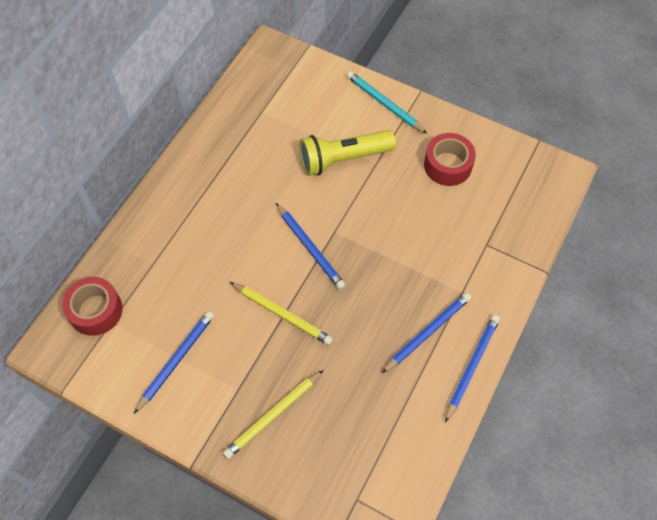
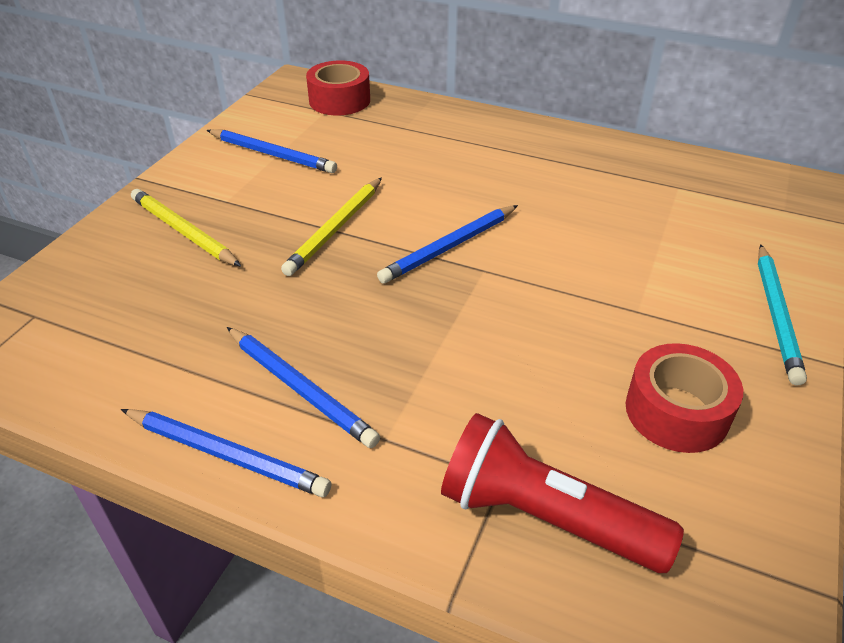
camera: 85 degrees right, 20 degrees down
(343, 159) = (628, 271): yellow flashlight -> none
(384, 104) = (776, 315): turquoise pencil -> turquoise pencil turned 150 degrees clockwise
(506, 231) = (544, 517): none -> red flashlight

